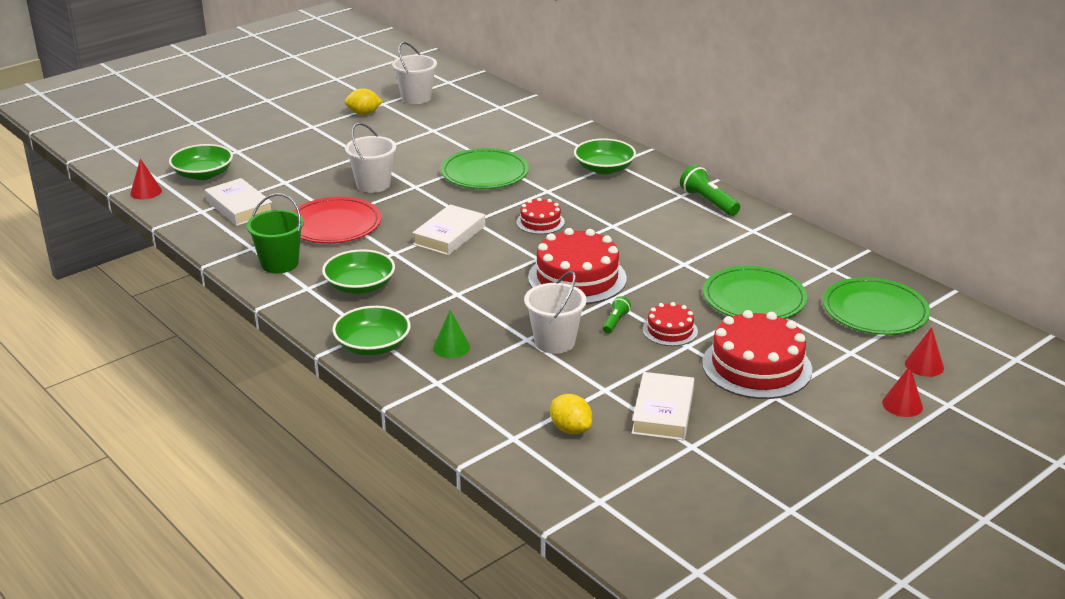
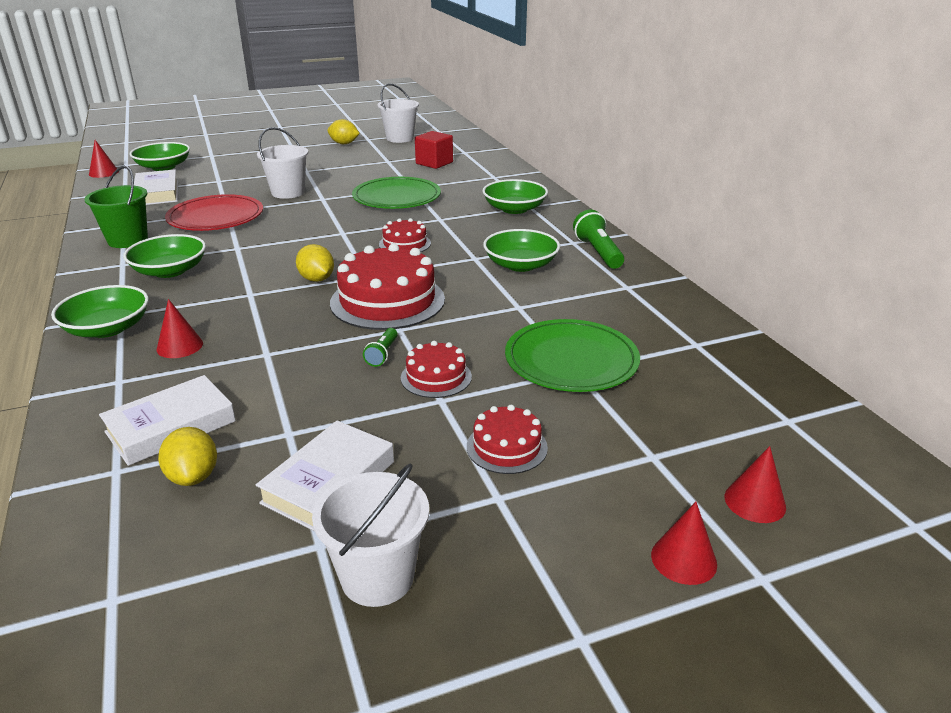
camera: 20 degrees right, 0 degrees up
(449, 235) = (305, 241): white book -> white book (171, 427)
(451, 347) = (180, 346): green cone -> red cone
(482, 125) = (434, 163): none -> red cube
(499, 270) = (317, 279): none -> yellow lemon
(554, 342) = (292, 363): white bucket -> white bucket (377, 577)
(615, 322) = (382, 354): green flashlight -> green flashlight turned 150 degrees clockwise
(655, 225) = (520, 265): none -> green bowl
(756, 366) = (507, 447): red cake -> red cake, size x0.53
(875, 310) = (724, 406): green plate -> none

